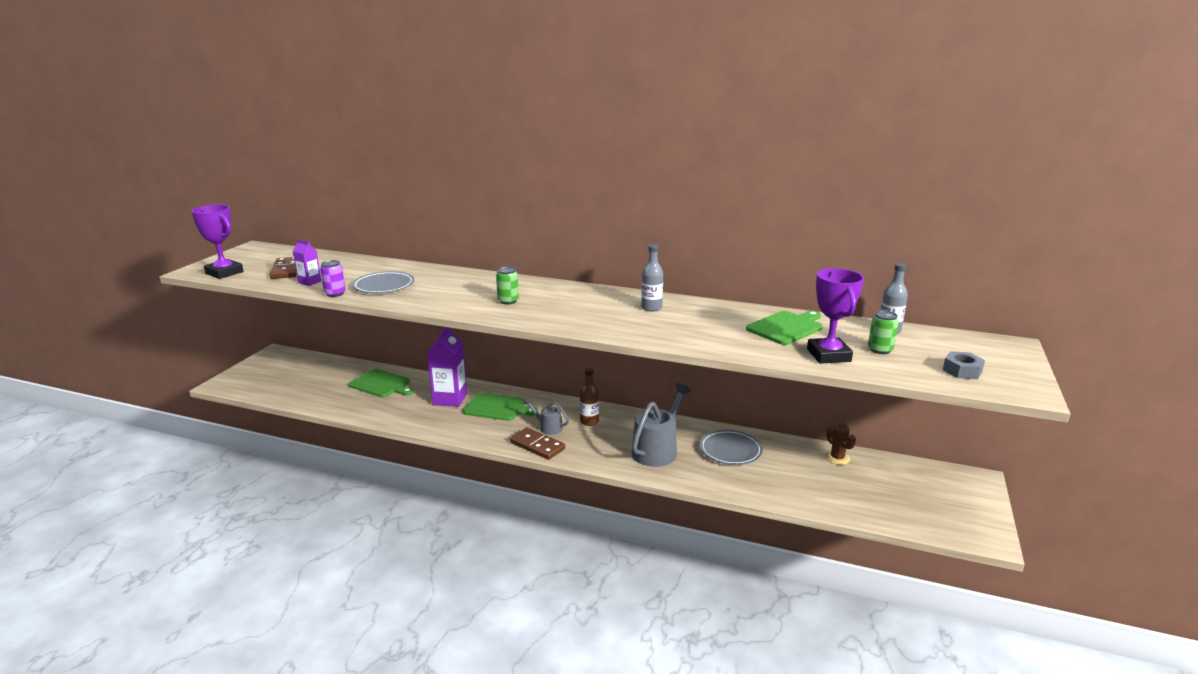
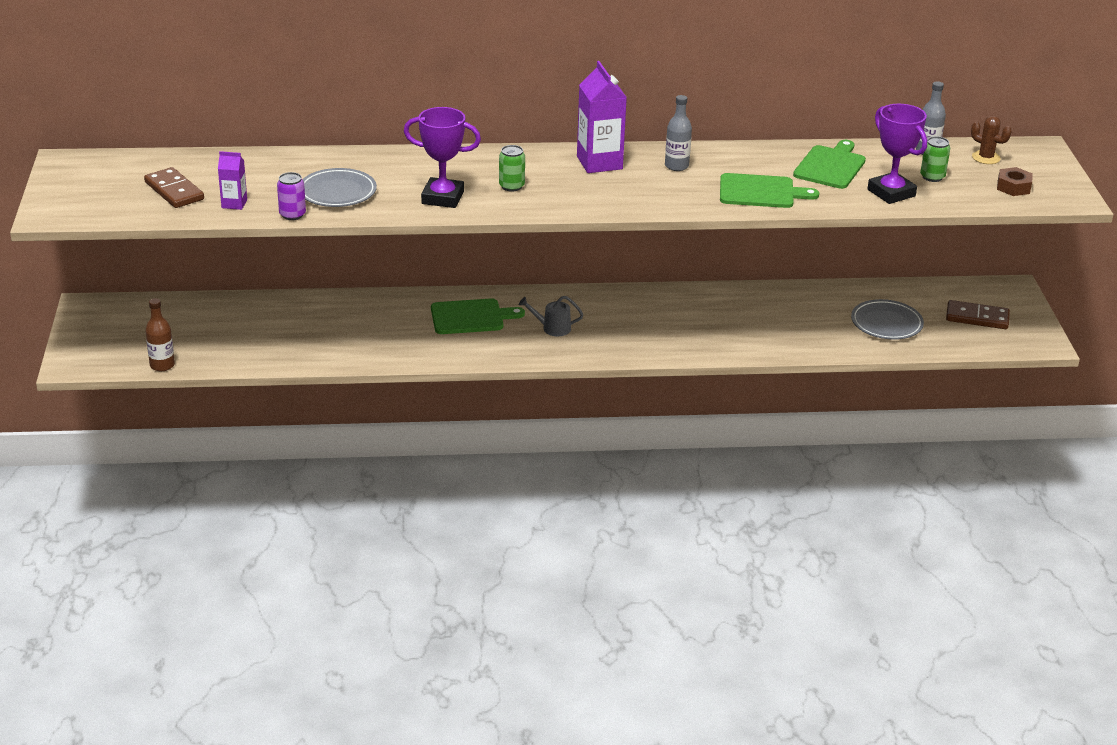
camera: 25 degrees left, 10 degrees up
(224, 273) = (95, 210): purple trophy -> purple trophy (442, 198)
(381, 384) = (292, 318): green cutting board -> green cutting board (760, 192)
(450, 399) = (402, 319): purple carton -> purple carton (599, 163)
(537, 446) = (560, 351): brown domino -> brown domino (977, 318)
(589, 421) = (592, 311): brown bottle -> brown bottle (162, 365)
(657, 450) = (692, 327): grey watering can -> none
(730, 451) = (767, 310): grey plate -> grey plate (886, 324)
(837, 458) = (876, 295): brown cactus -> brown cactus (986, 158)
(962, 371) = (1013, 187): grey nut -> brown nut

